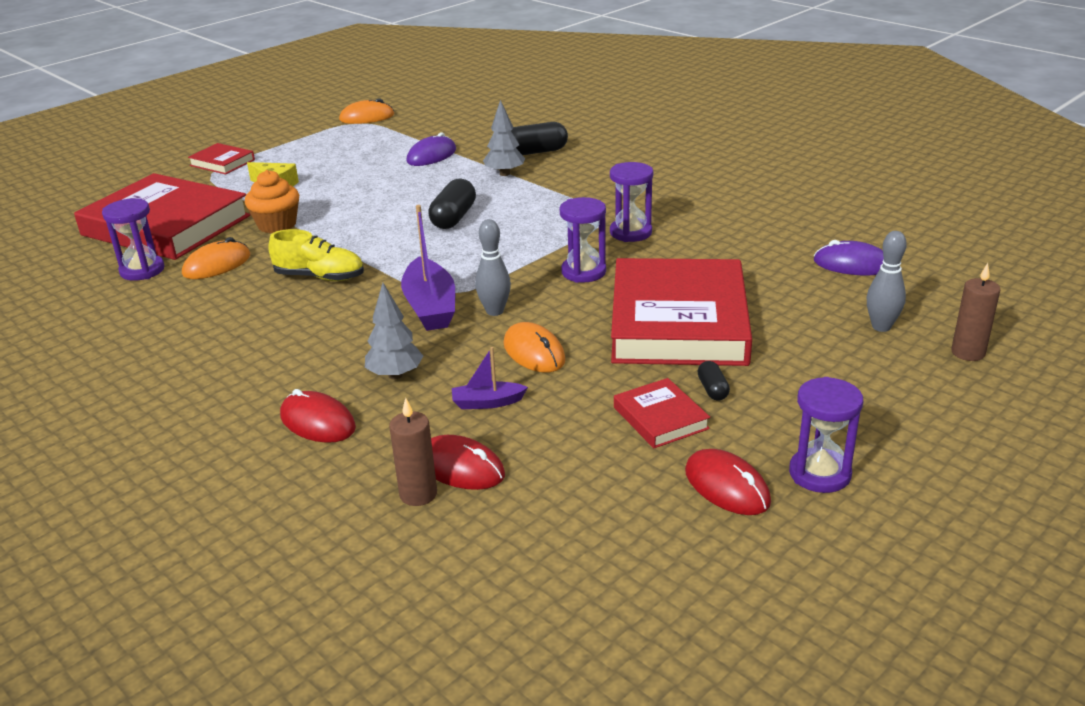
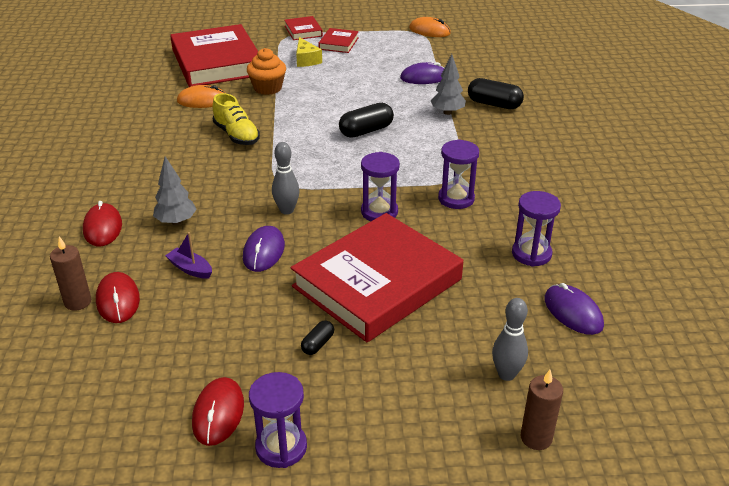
camera: 40 degrees right, 5 degrees up
(142, 270) = (167, 86): purple hourglass -> purple hourglass (531, 254)
(430, 307) = (259, 187): purple boat -> none
(534, 352) = (264, 251): orange mouse -> purple mouse
(660, 418) = (258, 342): red book -> red book (338, 43)

